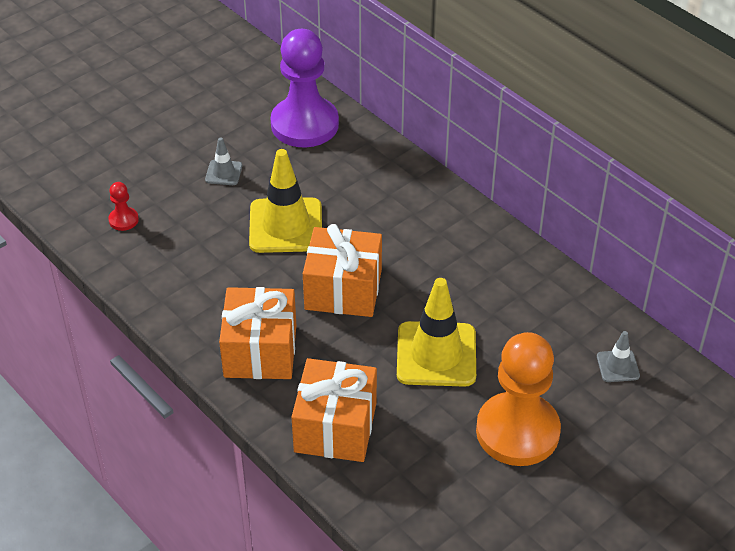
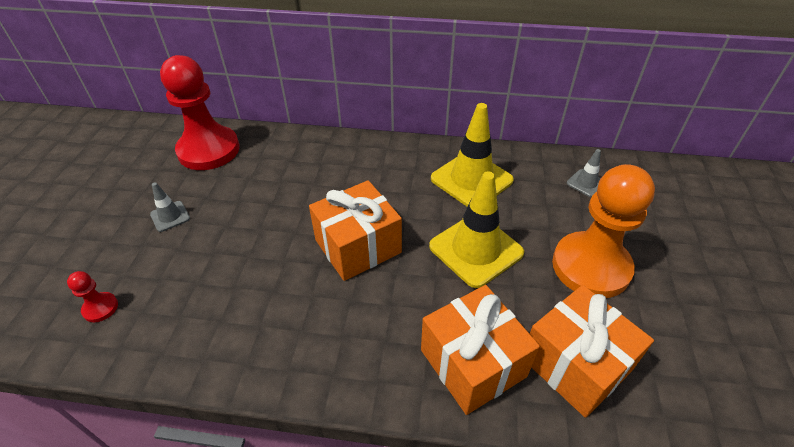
camera: 40 degrees left, 0 degrees up
(260, 351) = (342, 341): orange gift -> orange gift (575, 364)
(286, 226) = (263, 226): yellow traffic cone -> yellow traffic cone (471, 179)
(304, 124) = (209, 150): purple pawn -> red pawn

